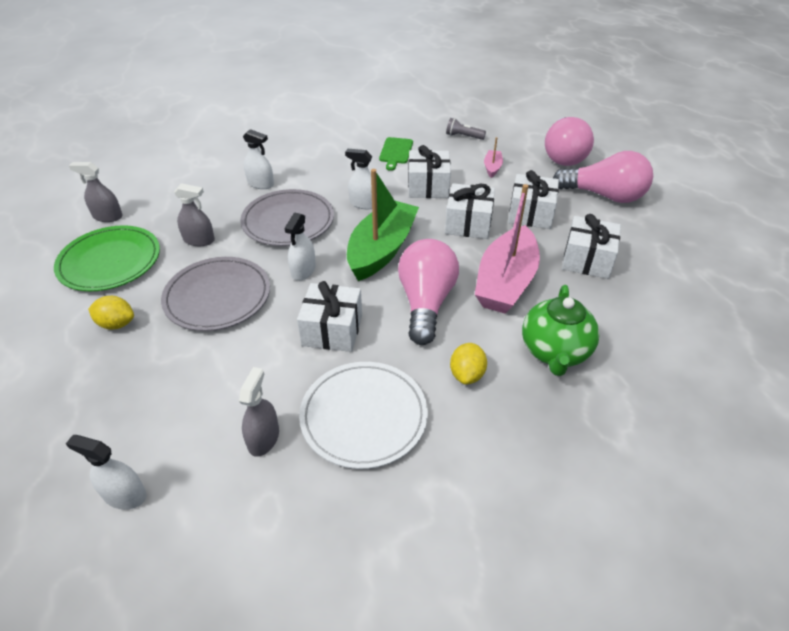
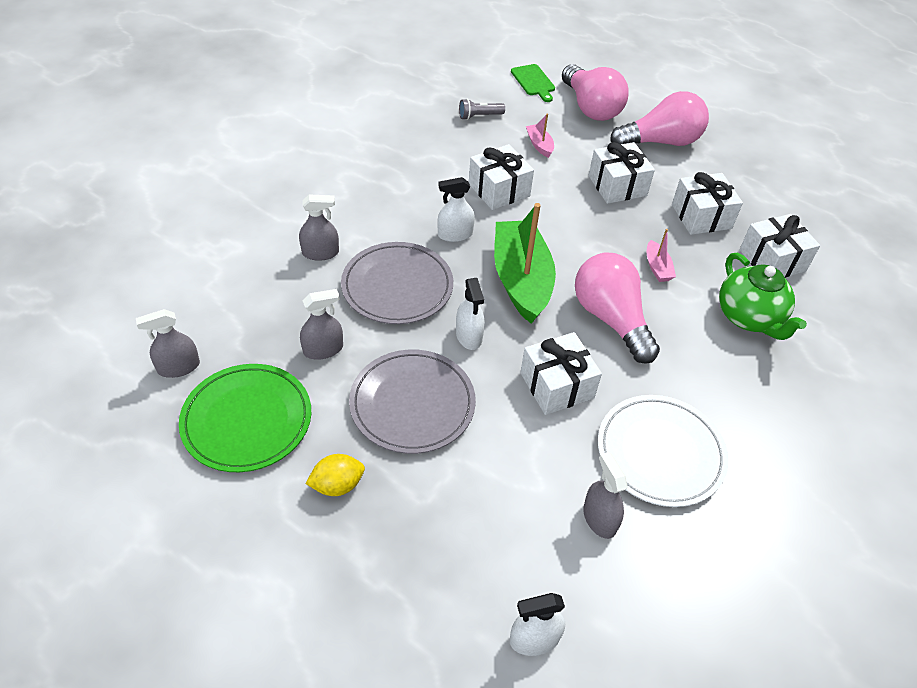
camera: 35 degrees left, 5 degrees up
(260, 184) = (320, 253): white spray bottle -> grey spray bottle
(396, 152) = (429, 159): green cutting board -> green cutting board (533, 82)
(467, 374) = (703, 372): yellow lemon -> none
(468, 223) = (573, 218): white gift -> white gift (772, 260)
(505, 282) = (657, 268): pink boat -> pink boat, size x0.43

